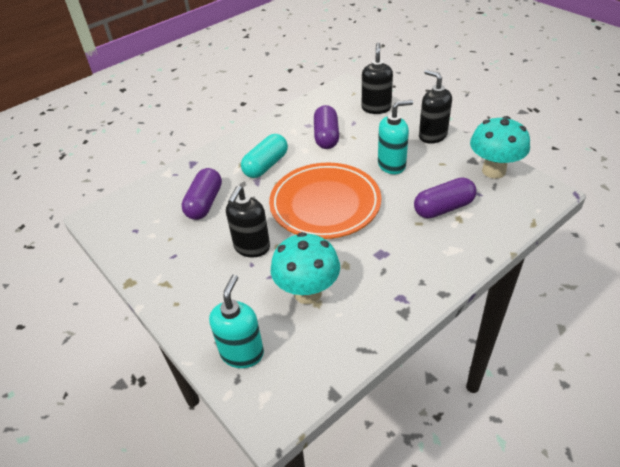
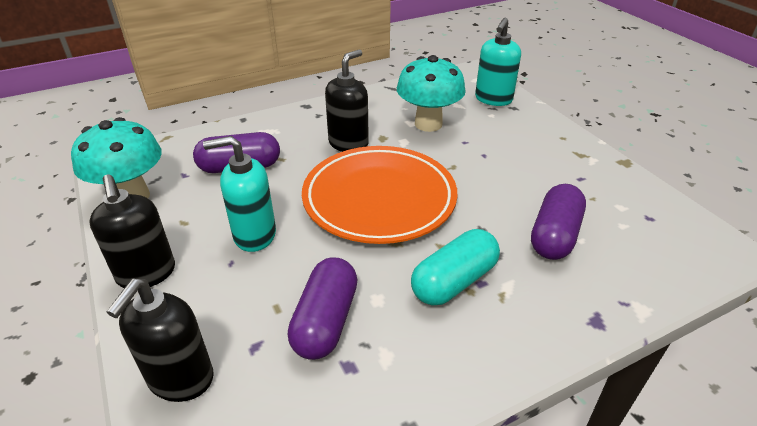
camera: 170 degrees left, 5 degrees down
(252, 247) = (483, 169): black soap dispenser -> black soap dispenser (348, 143)

